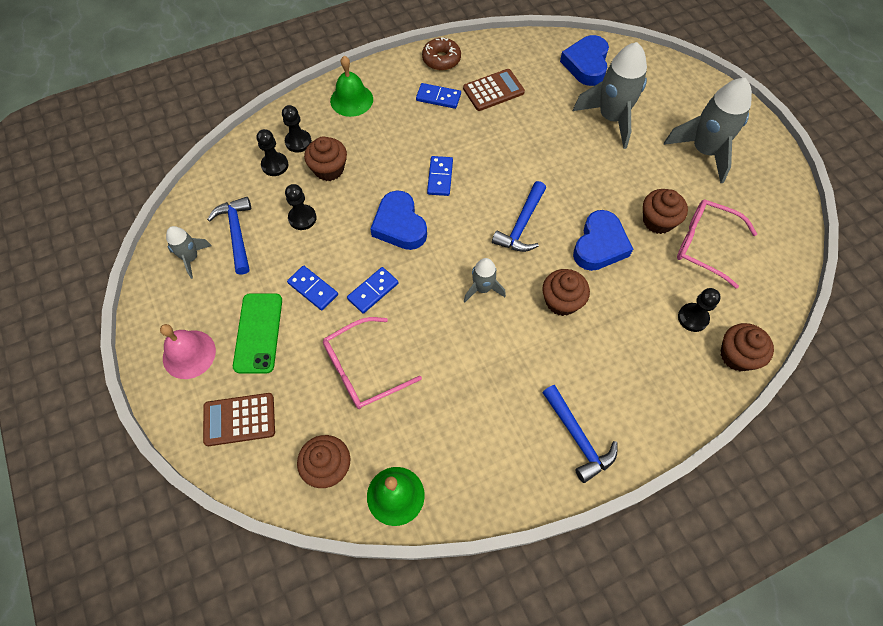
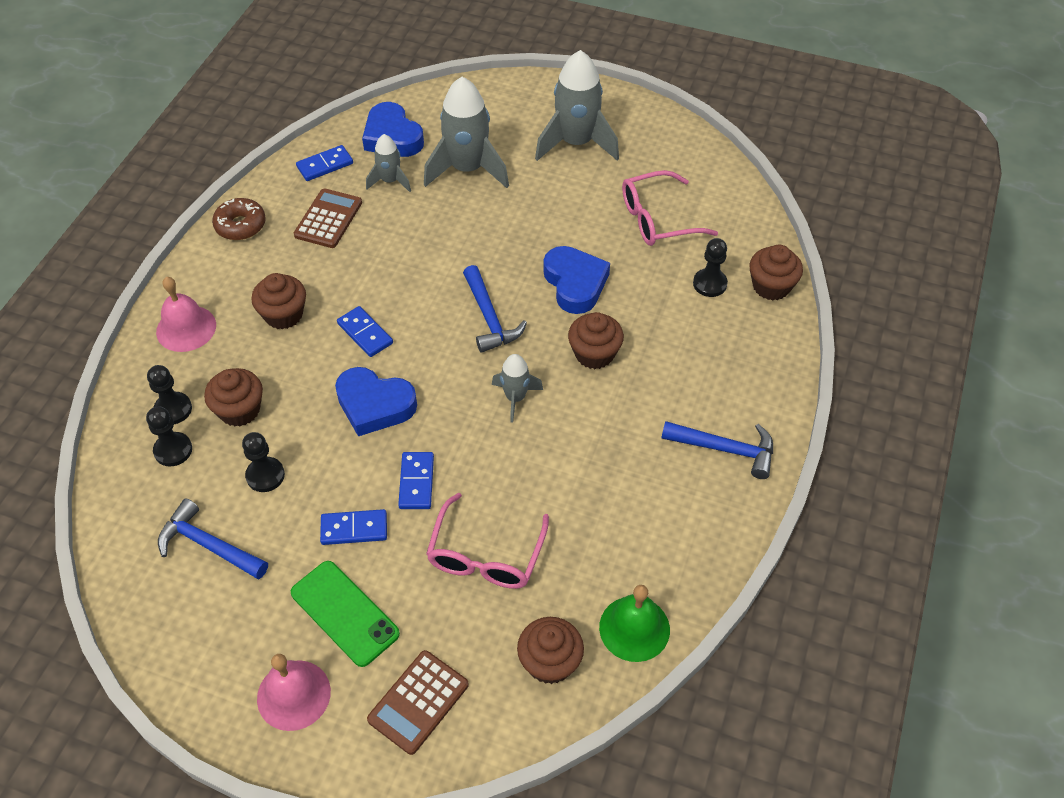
camera: 45 degrees left, 10 degrees down
(191, 258) = (184, 609): grey rocket -> grey rocket (390, 181)
(351, 100) = (186, 328): green bell -> pink bell
(438, 97) = (279, 263): blue domino -> blue domino (325, 165)
(658, 221) = (600, 227): brown cupcake -> brown cupcake (283, 314)

